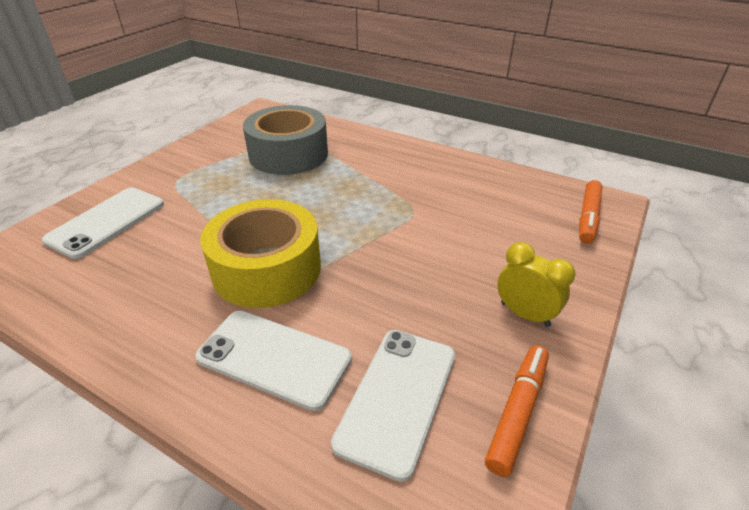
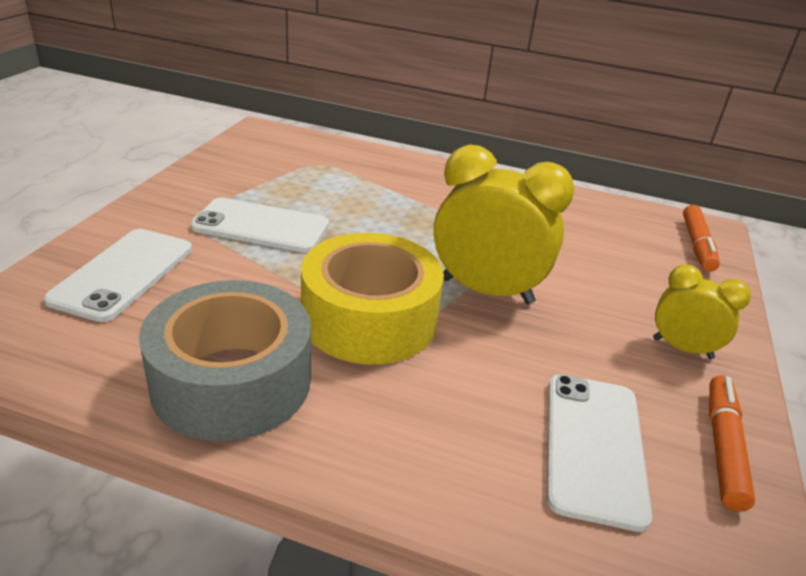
camera: 15 degrees left, 5 degrees down
(274, 358) = (432, 418): white phone -> white phone (261, 226)
(288, 154) = (325, 184): grey tape -> grey tape (232, 381)
(374, 250) = (486, 291): none -> yellow clock

